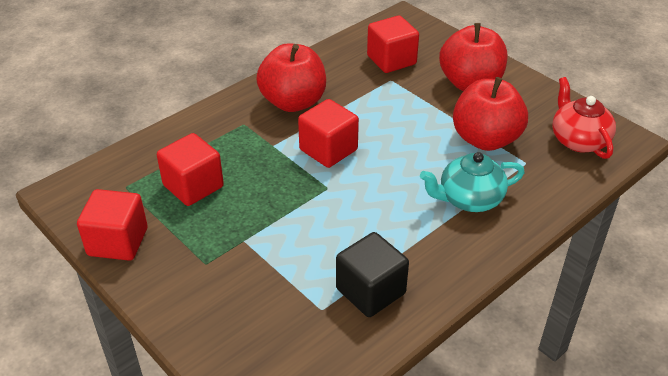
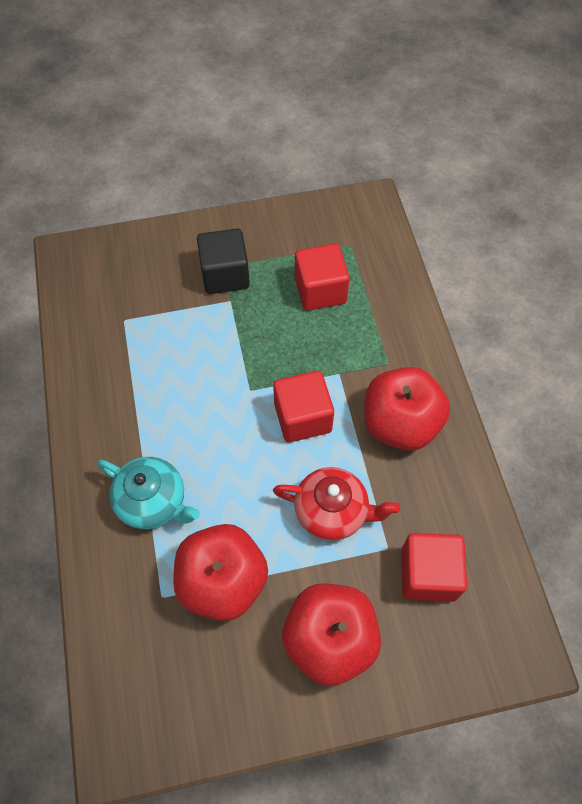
camera: 120 degrees right, 20 degrees up
(118, 242) = (286, 222): red cube -> none
(370, 291) = (114, 360): black cube -> black cube (225, 275)
(469, 199) = (153, 501): turquoise teapot -> turquoise teapot turned 105 degrees clockwise
(578, 140) = (155, 688): red teapot -> red teapot (332, 511)

